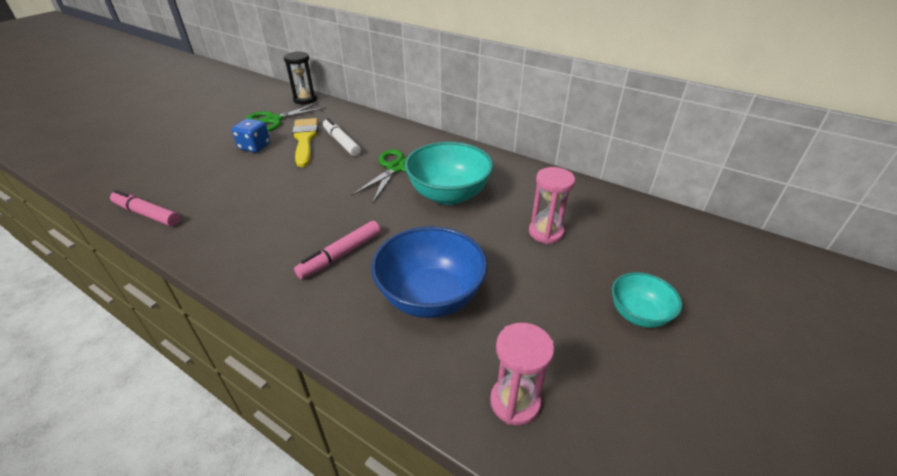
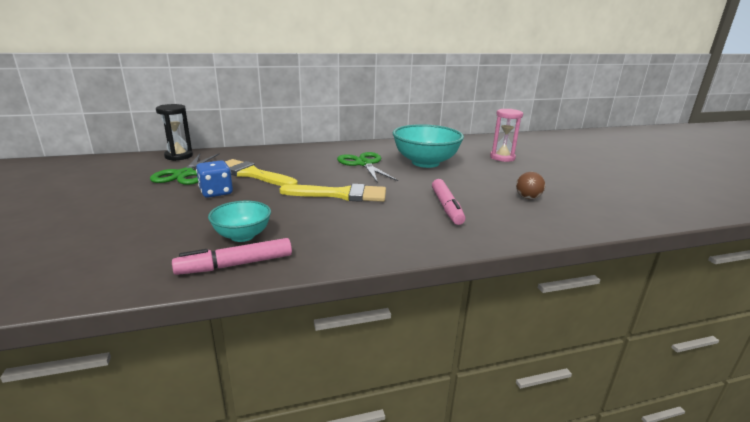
camera: 50 degrees left, 15 degrees down
(308, 192) = (341, 194): none -> yellow brush
(341, 142) = (288, 166): white marker -> none
(430, 296) = (528, 198): blue bowl -> brown ball
(515, 402) = (637, 207): pink hourglass -> none
(638, 314) = (593, 166): turquoise bowl -> turquoise bowl (242, 236)

